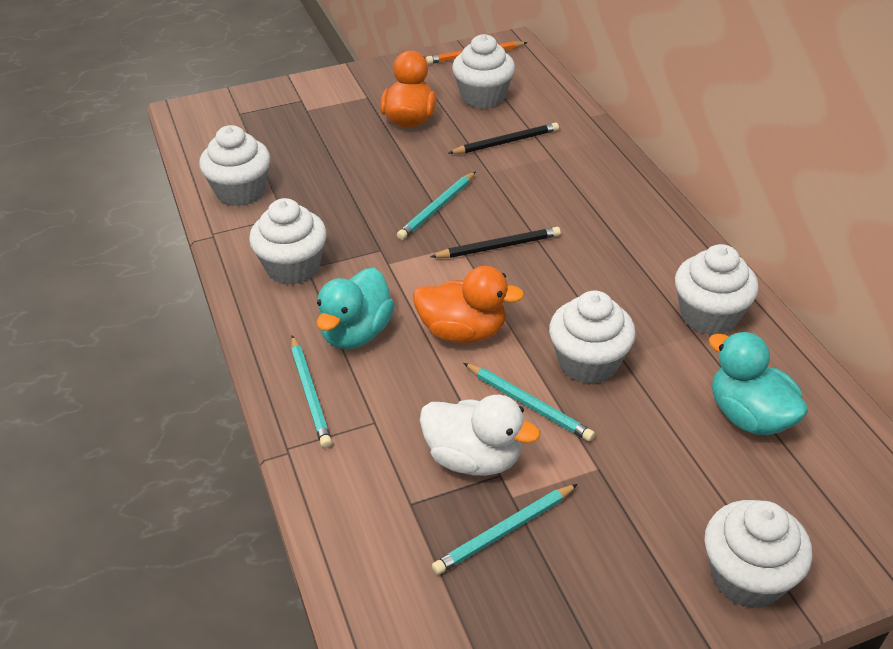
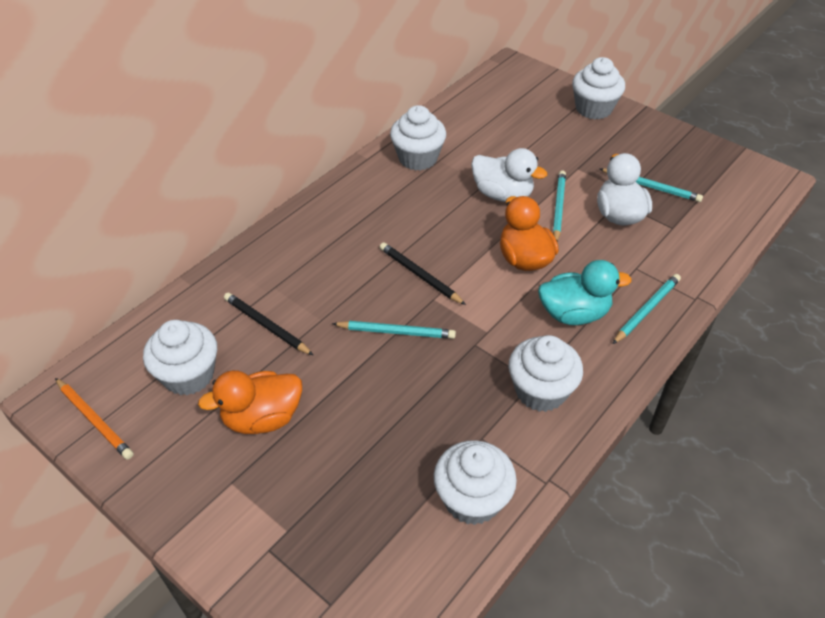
camera: 120 degrees left, 5 degrees up
(588, 363) = (502, 194): white cupcake -> white duck
(749, 416) = (490, 127): turquoise duck -> none

